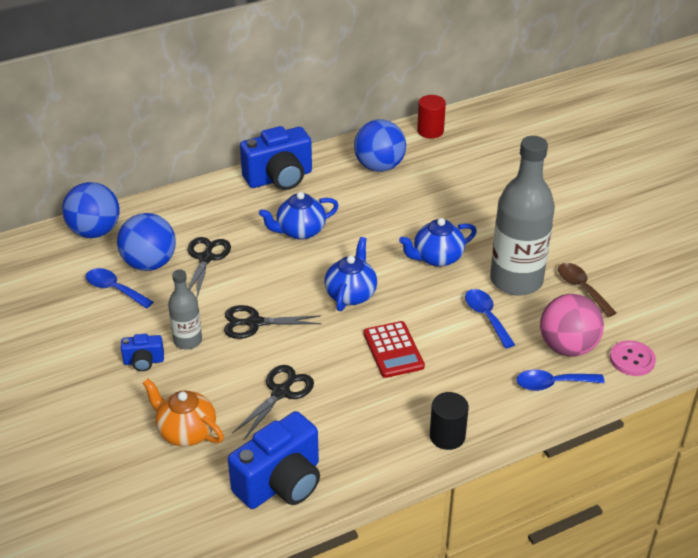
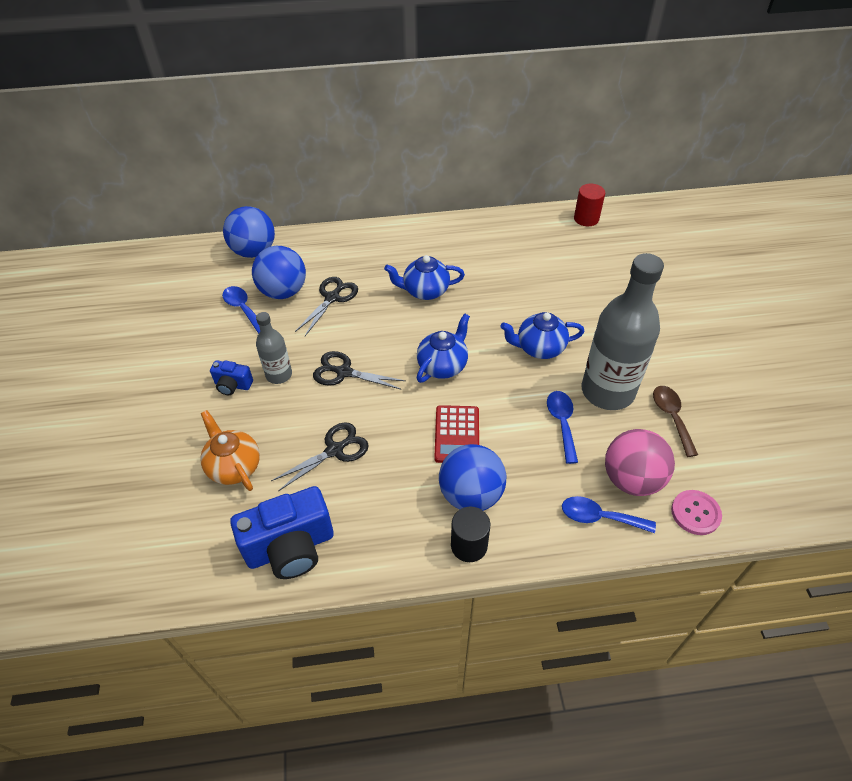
camera: 20 degrees right, 10 degrees up
(279, 178) = (430, 236): blue camera -> none
(379, 166) = (524, 243): blue ball -> blue ball (471, 494)

